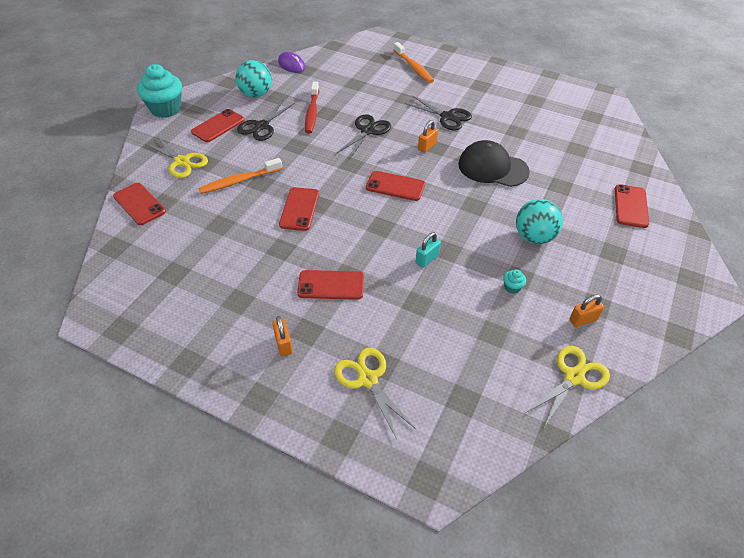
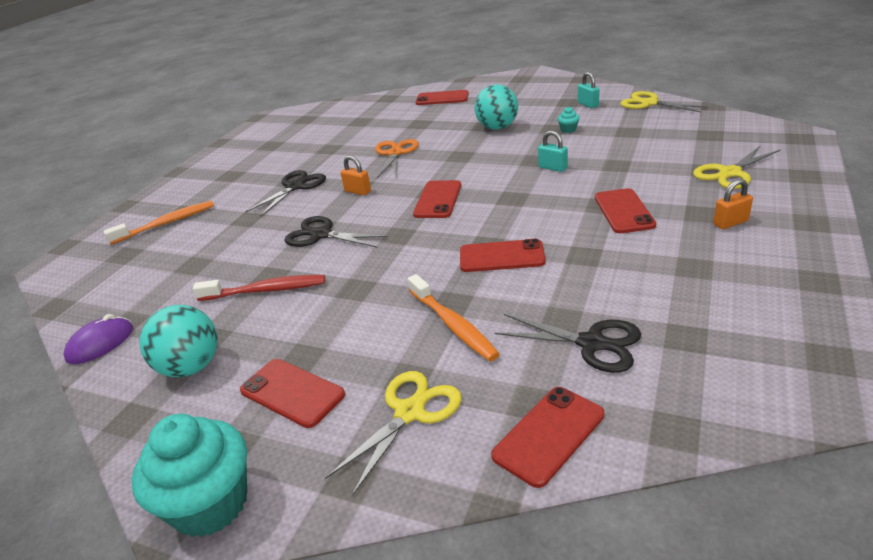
camera: 90 degrees left, 15 degrees down
(261, 126) = (299, 336): black scissors -> black scissors (591, 343)
(492, 168) = (395, 153): black cap -> orange scissors
(583, 320) = (588, 104): orange padlock -> turquoise padlock

